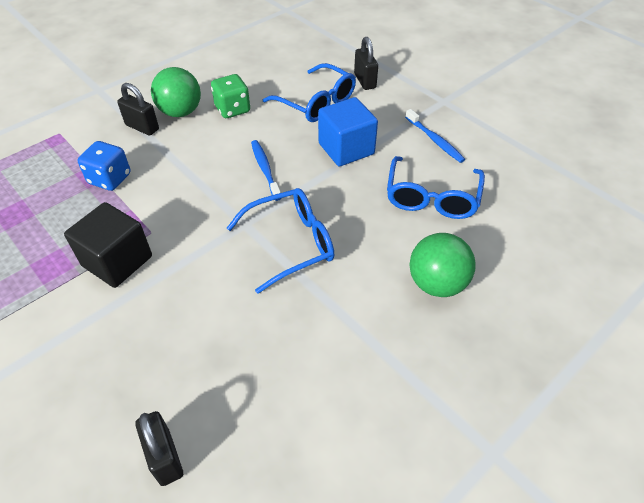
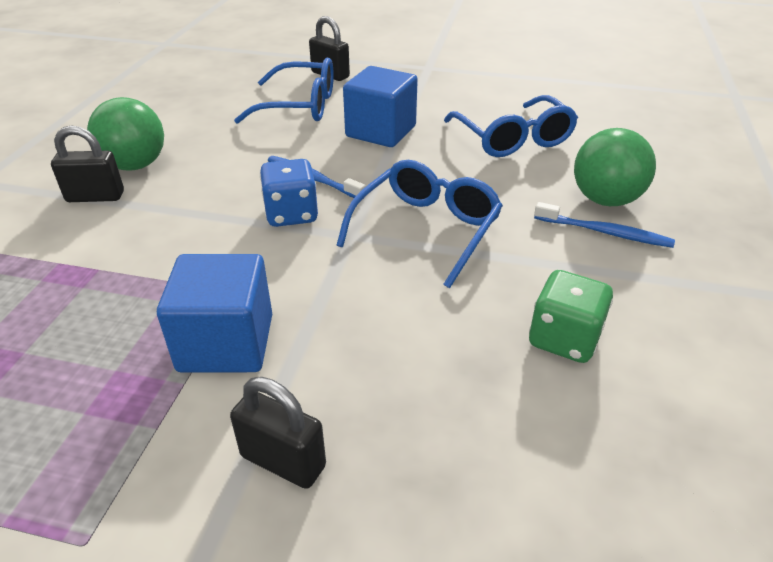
camera: 35 degrees left, 10 degrees down
(110, 179) = (108, 264): blue dice -> blue dice (291, 214)
(117, 261) = (226, 343): black cube -> blue cube
(165, 457) = (553, 511): black padlock -> black padlock (283, 461)
(232, 109) = (204, 141): green dice -> green dice (564, 339)
(435, 140) = (458, 97): blue toothbrush -> blue toothbrush (605, 232)

